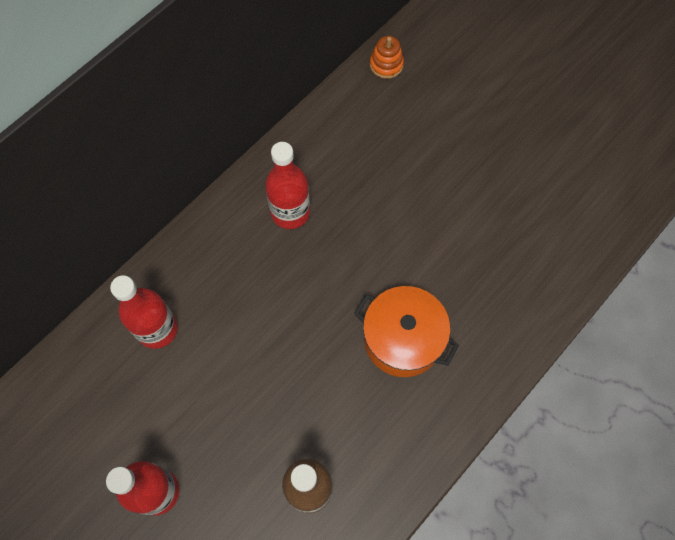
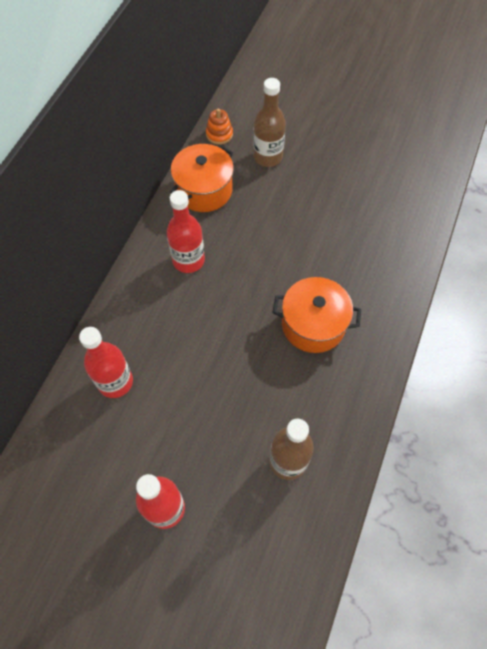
camera: 20 degrees left, 5 degrees down
(341, 130) = (204, 190): none -> orange pot
(433, 111) = (268, 157): none -> brown bottle

